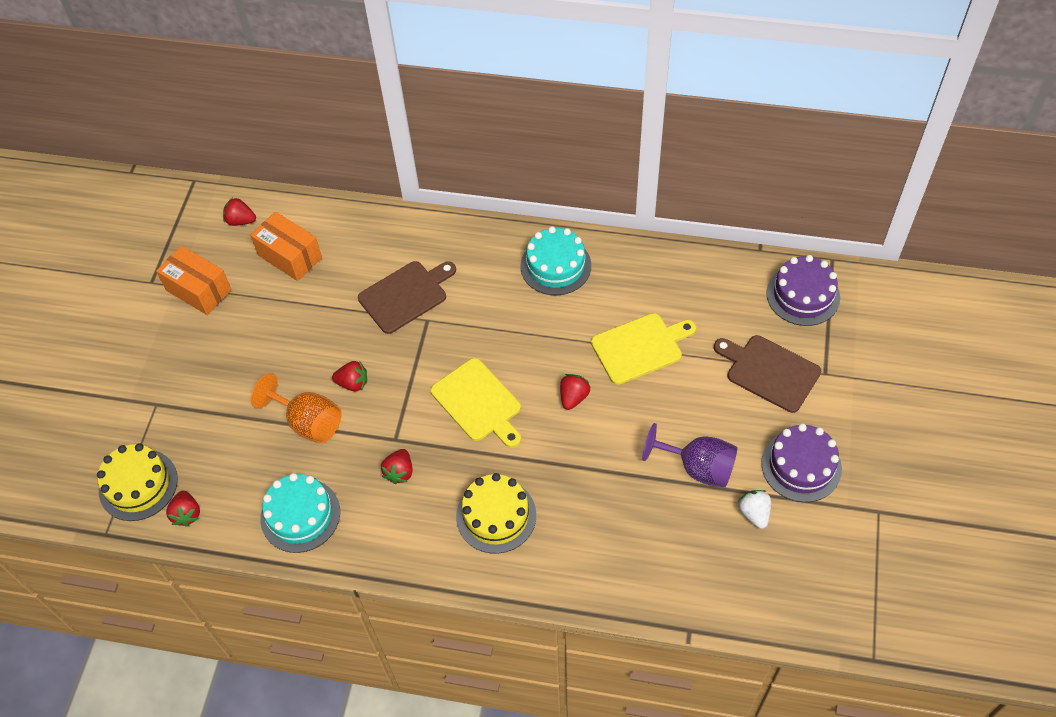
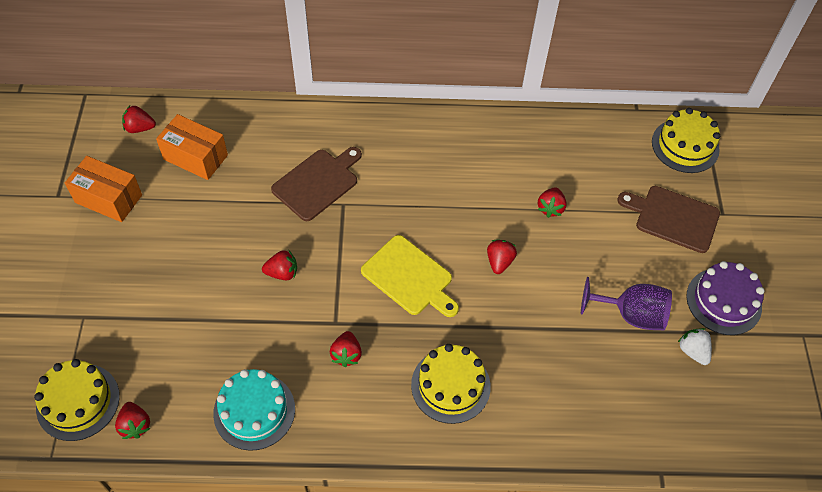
camera: 15 degrees left, 0 degrees up
(308, 422) = (244, 316): orange goblet -> none
(555, 266) = (455, 141): turquoise cake -> none
(640, 347) = (550, 208): yellow cutting board -> red strawberry
(803, 295) = (685, 146): purple cake -> yellow cake

